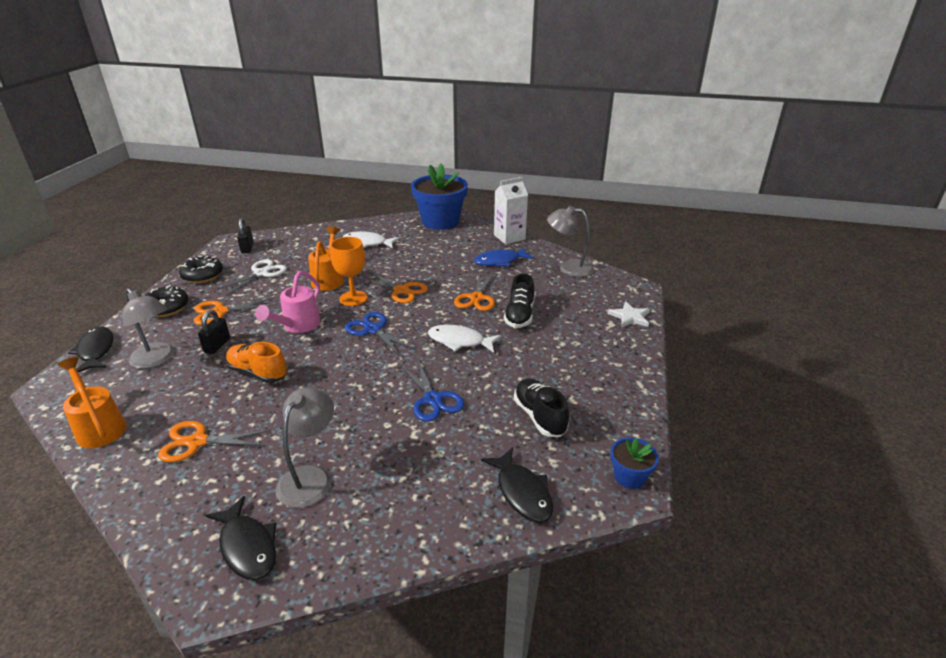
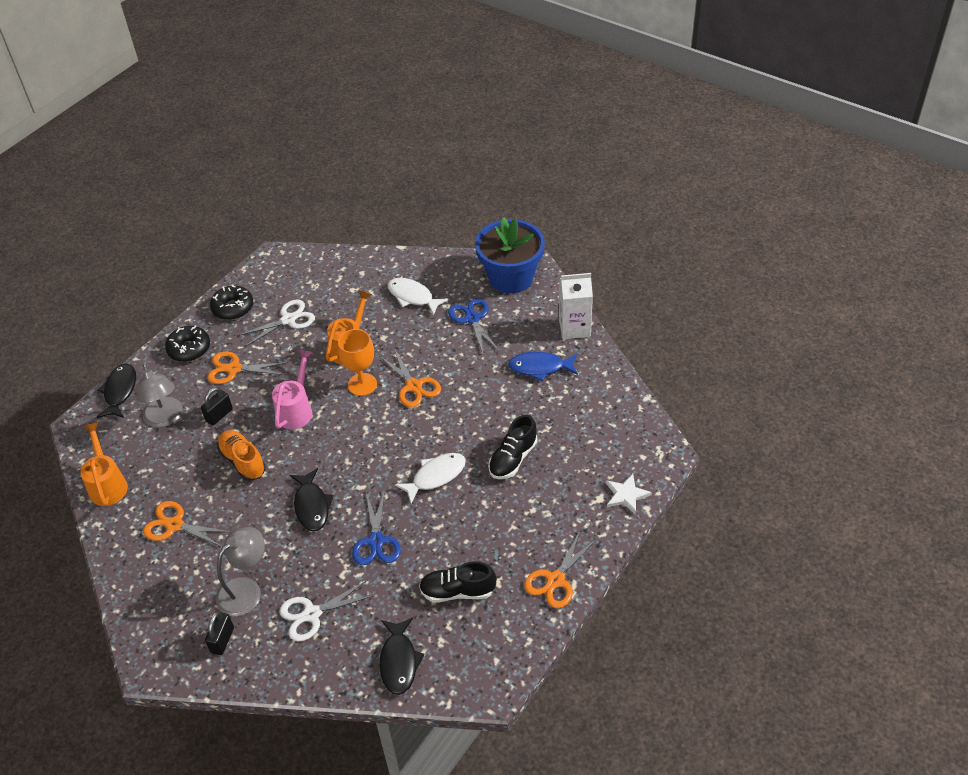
camera: 25 degrees right, 15 degrees up
(247, 248) = (288, 273): black padlock -> black padlock (222, 640)
(247, 546) = (183, 636): black fish -> black fish (312, 505)
(298, 326) = (296, 409): pink watering can -> pink watering can turned 150 degrees clockwise
(372, 330) = (362, 435): blue scissors -> blue scissors (472, 319)
(399, 478) = (311, 614): none -> white scissors
(459, 341) = (435, 476): white fish -> white fish turned 105 degrees clockwise
(476, 298) = (483, 420): orange scissors -> orange scissors (555, 580)
(540, 417) = (457, 591): black shoe -> black shoe turned 90 degrees counterclockwise
(568, 268) = (609, 400): grey lamp -> none
(629, 477) = (494, 678): blue flower pot -> none

